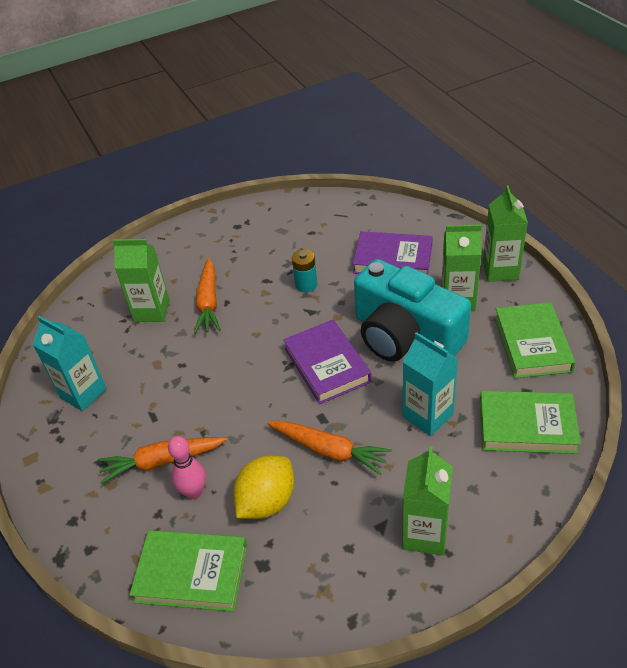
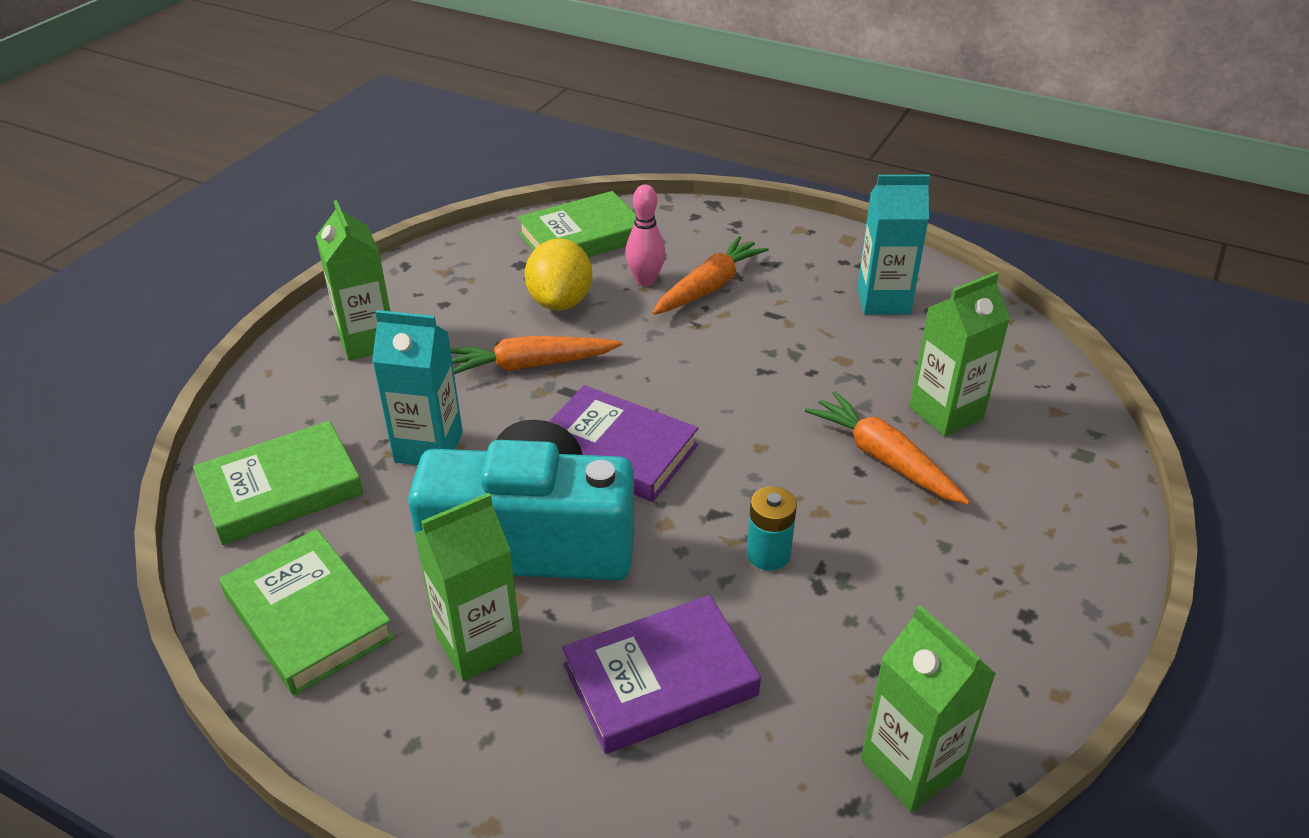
camera: 140 degrees right, 5 degrees down
(500, 270) = (425, 756): green carton -> green carton (910, 767)

